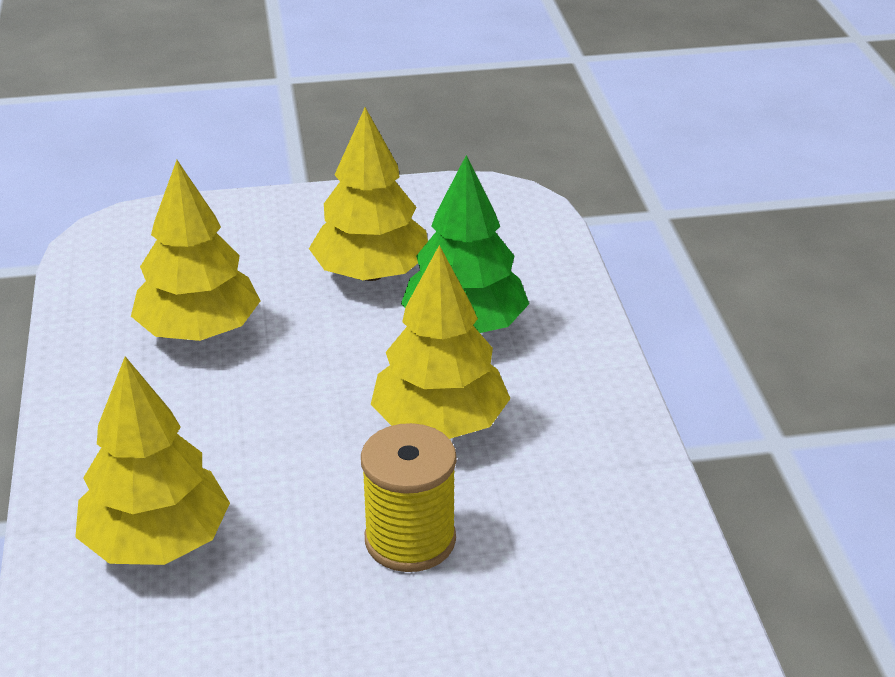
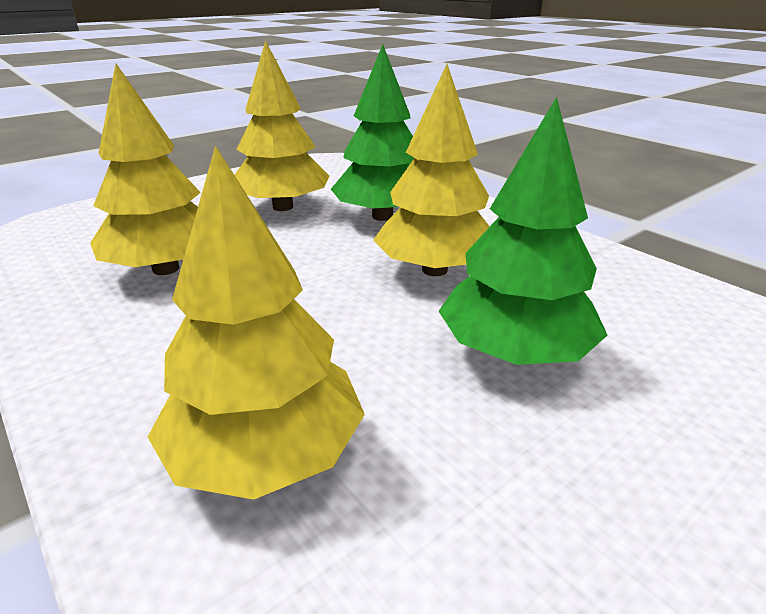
camera: 30 degrees left, 5 degrees down
(410, 540) = (514, 352): yellow spool -> green tree

